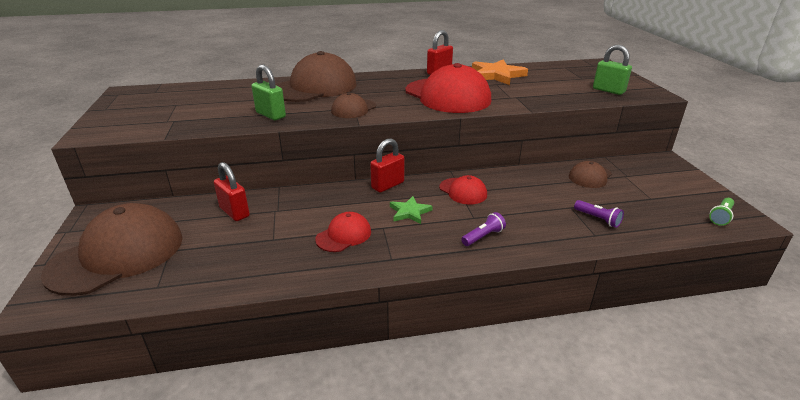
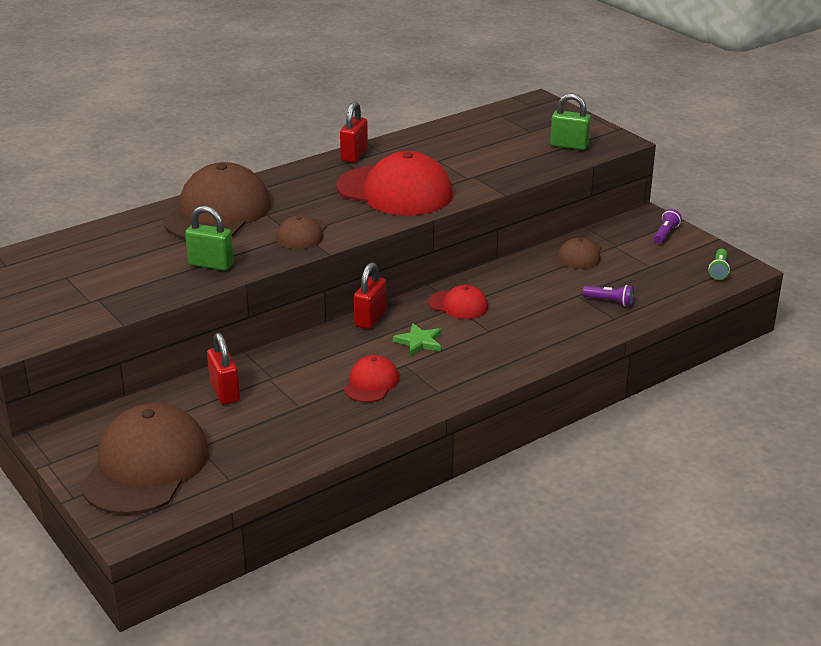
camera: 25 degrees left, 0 degrees up
(234, 212) = (225, 392): red padlock -> red padlock turned 45 degrees clockwise
(483, 236) = (511, 347): purple flashlight -> purple flashlight (665, 234)
(496, 75) = (428, 146): orange star -> none

